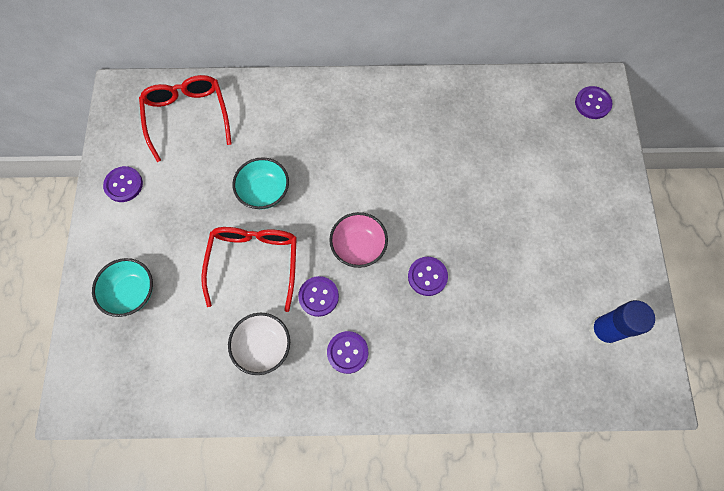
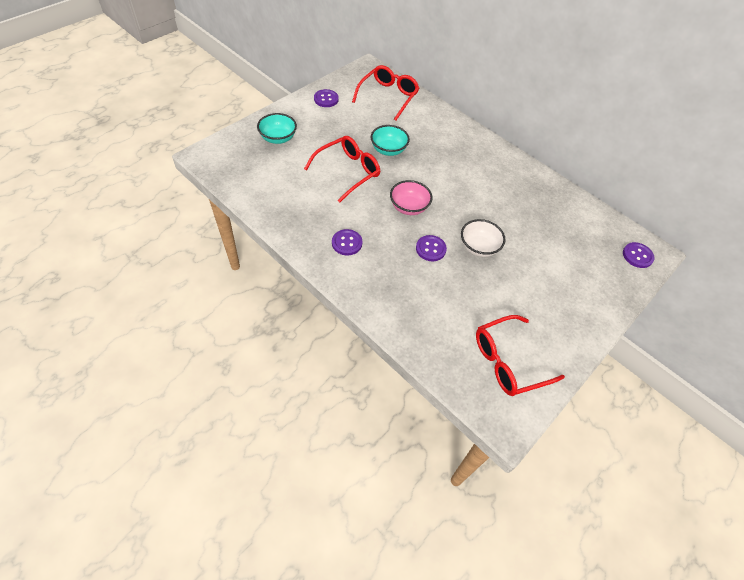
camera: 40 degrees right, 15 degrees down
(263, 346) = (309, 206): white bowl -> white bowl (478, 247)
(318, 296) = (361, 210): purple button -> none
(603, 330) = (508, 361): blue glue stick -> red glasses

